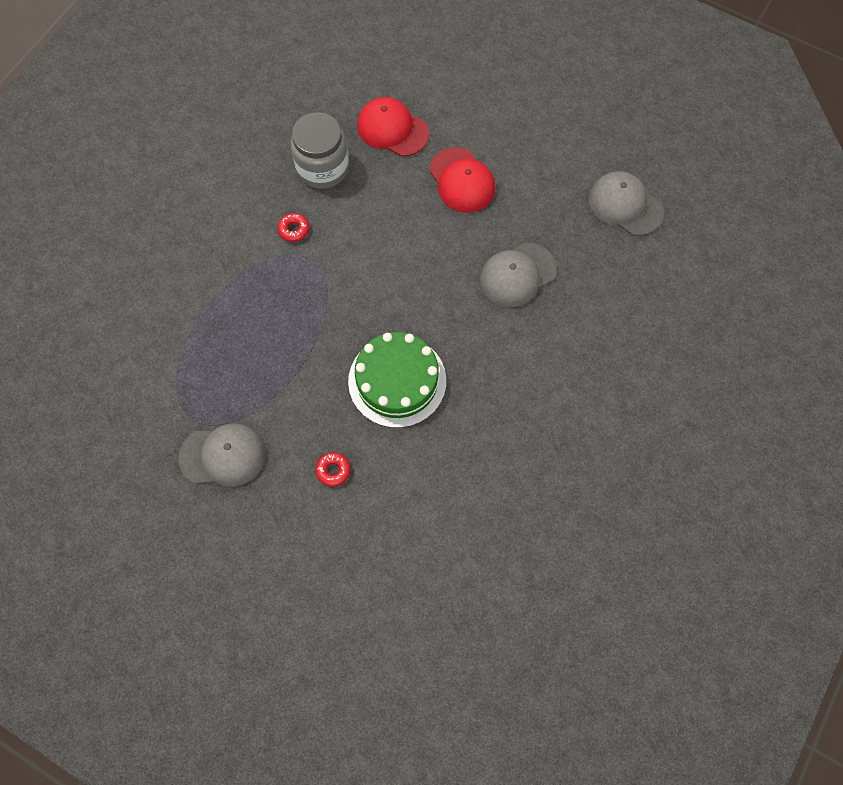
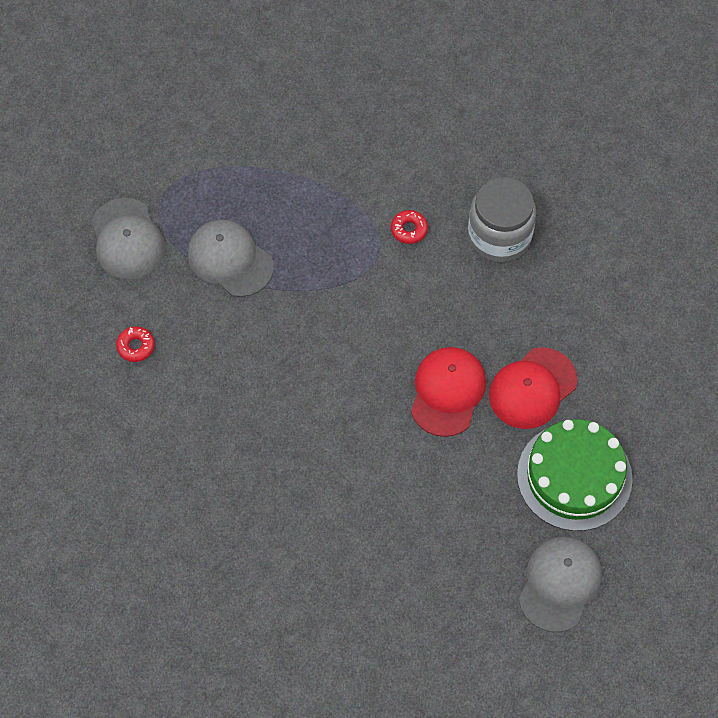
camera: 75 degrees right, 5 degrees down
(392, 129) = (578, 295): red cap -> red cap (447, 392)
(397, 381) = (254, 382): green cake -> green cake (574, 476)
(517, 275) = (423, 478): grey cap -> grey cap (230, 259)

